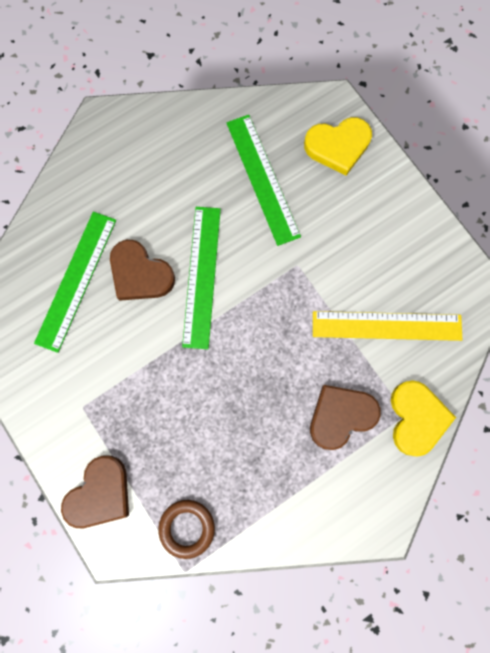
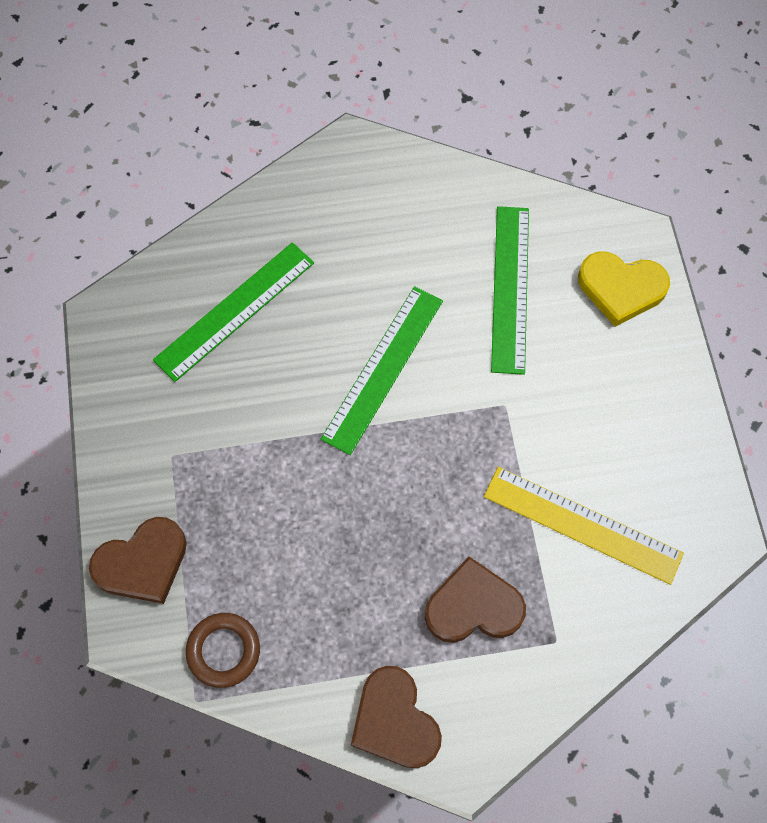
camera: 25 degrees right, 10 degrees down
(140, 274) = (312, 335): brown heart -> brown heart (394, 721)
(416, 418) = (567, 652): yellow heart -> none

